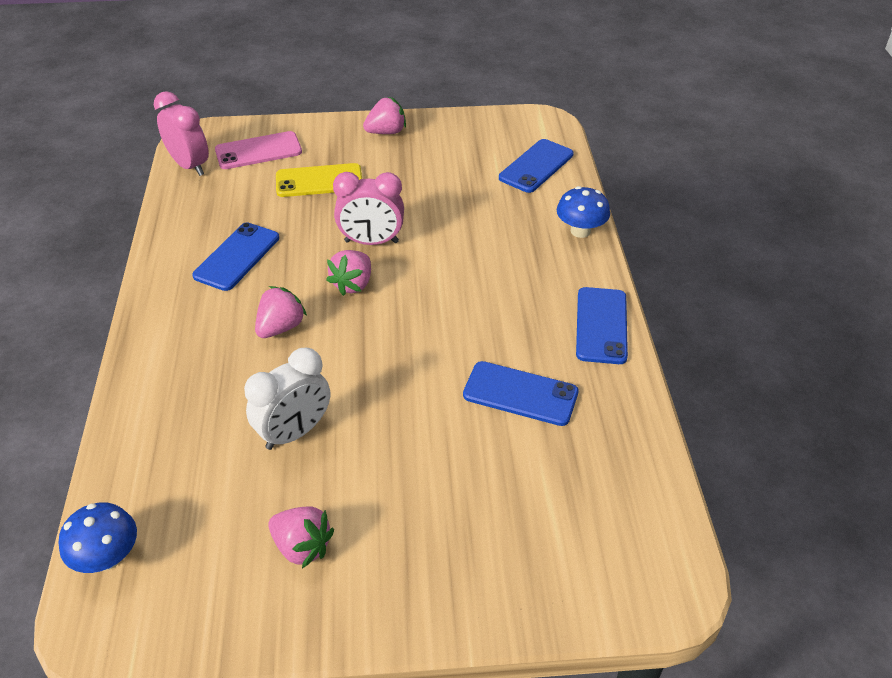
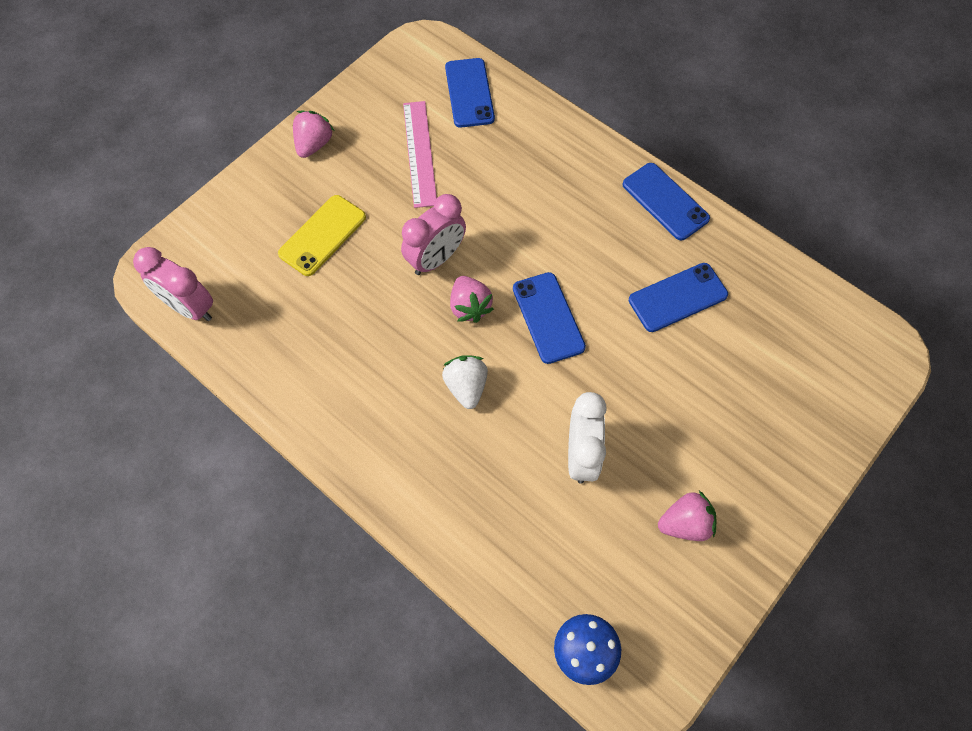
camera: 45 degrees left, 20 degrees up
(190, 166) = (190, 307): pink clock -> pink clock turned 150 degrees counterclockwise
(237, 257) = (352, 357): blue phone -> blue phone (548, 317)
(258, 151) = (231, 246): pink phone -> none
(281, 327) = (466, 387): pink strawberry -> white strawberry
(449, 178) = (419, 153): none -> pink ruler
(580, 231) = (566, 131): blue mushroom -> none

